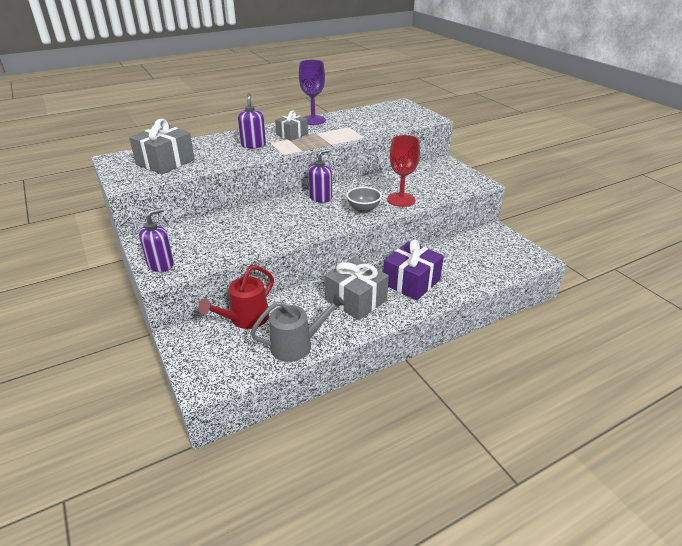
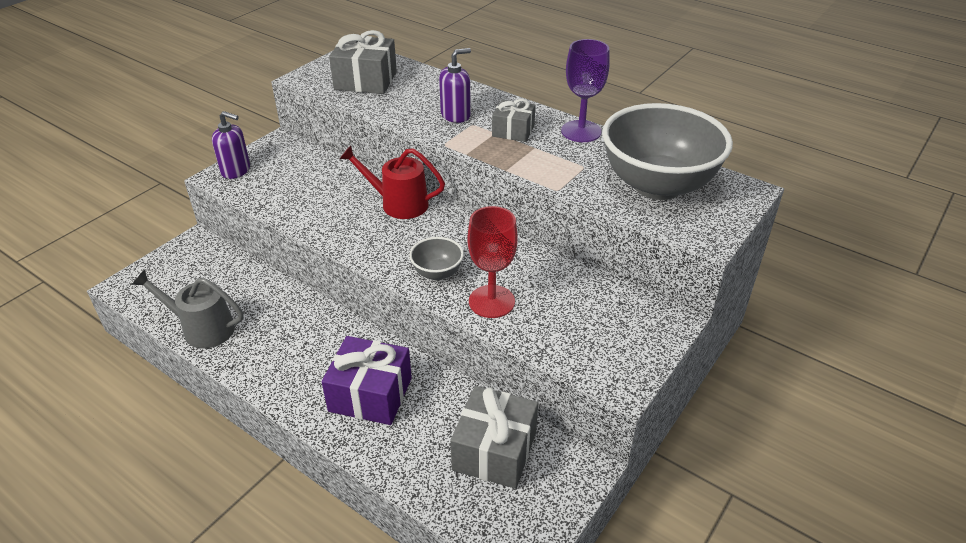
camera: 65 degrees right, 5 degrees up
(245, 319) = (237, 274): red watering can -> red watering can (399, 204)
(296, 345) = (202, 329): grey watering can -> grey watering can turned 150 degrees clockwise
(320, 198) = (446, 226): purple soap dispenser -> none
(356, 300) = (305, 351): grey gift -> grey gift (494, 451)
(381, 117) = (657, 185): none -> grey bowl

